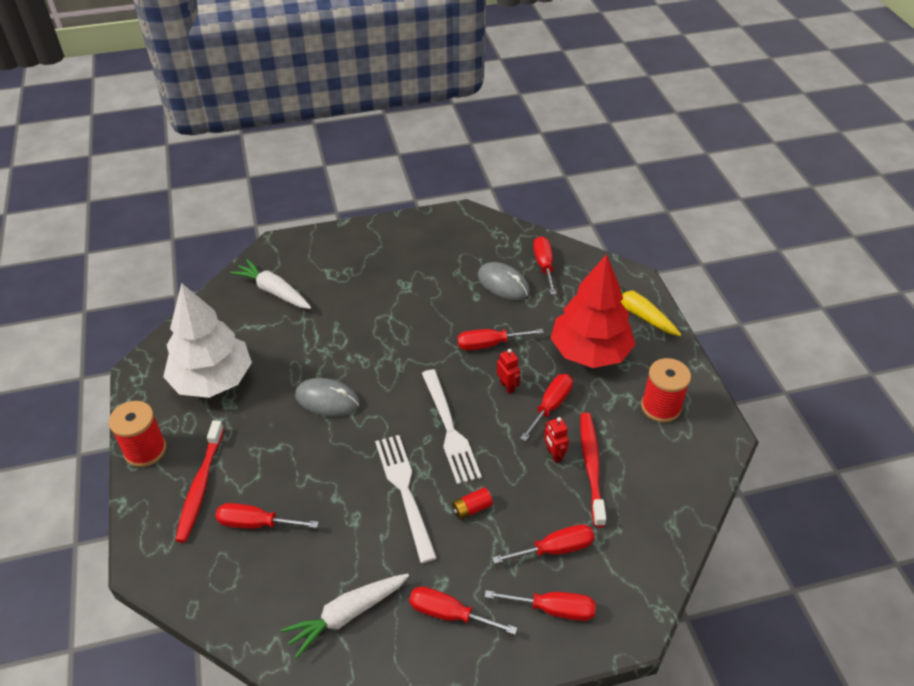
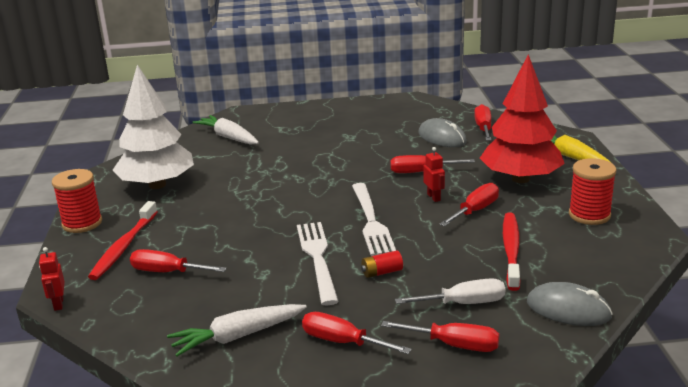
camera: 10 degrees right, 20 degrees down
(327, 400) = (258, 200): grey mouse -> grey mouse (568, 309)
(553, 454) = (473, 241): red robot -> red robot (58, 304)
(555, 549) = (464, 303): red screwdriver -> white screwdriver

